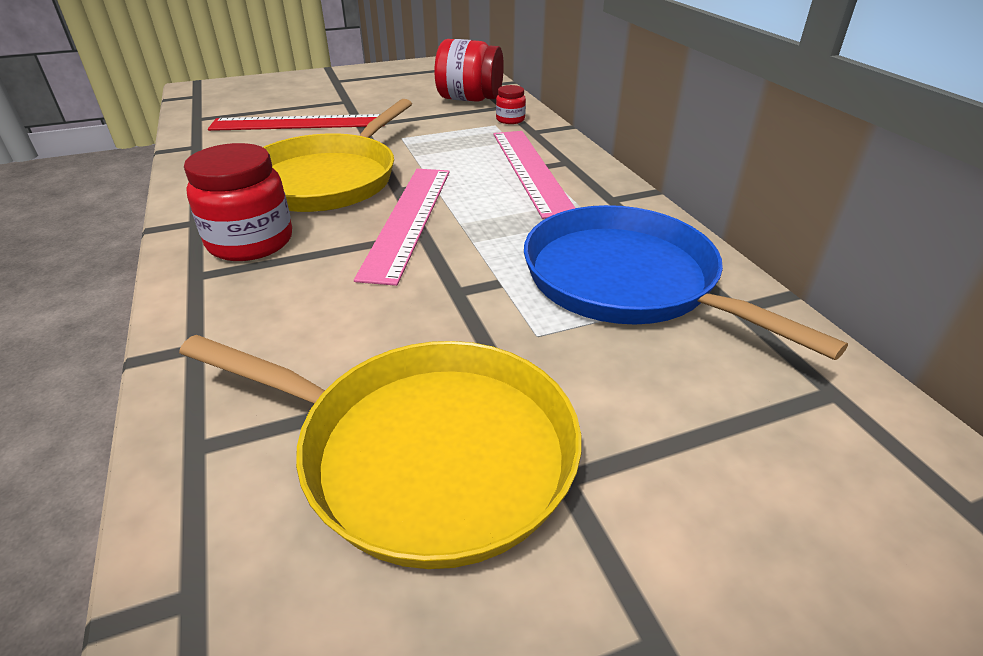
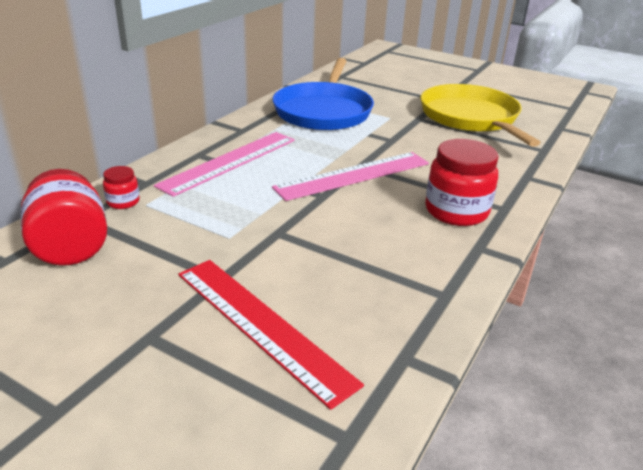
camera: 130 degrees left, 5 degrees down
(327, 179) = (350, 230): yellow pan -> none

